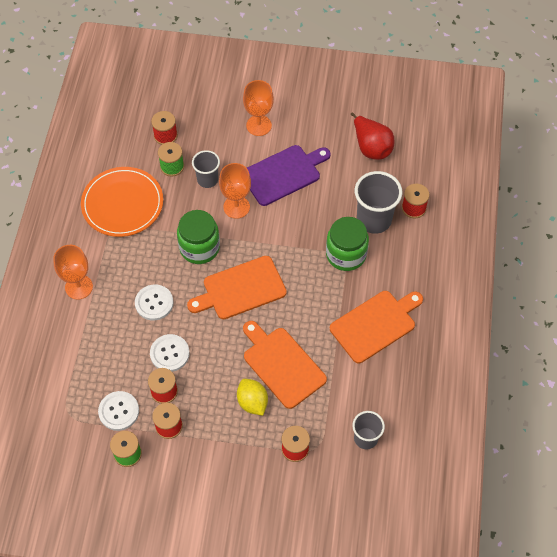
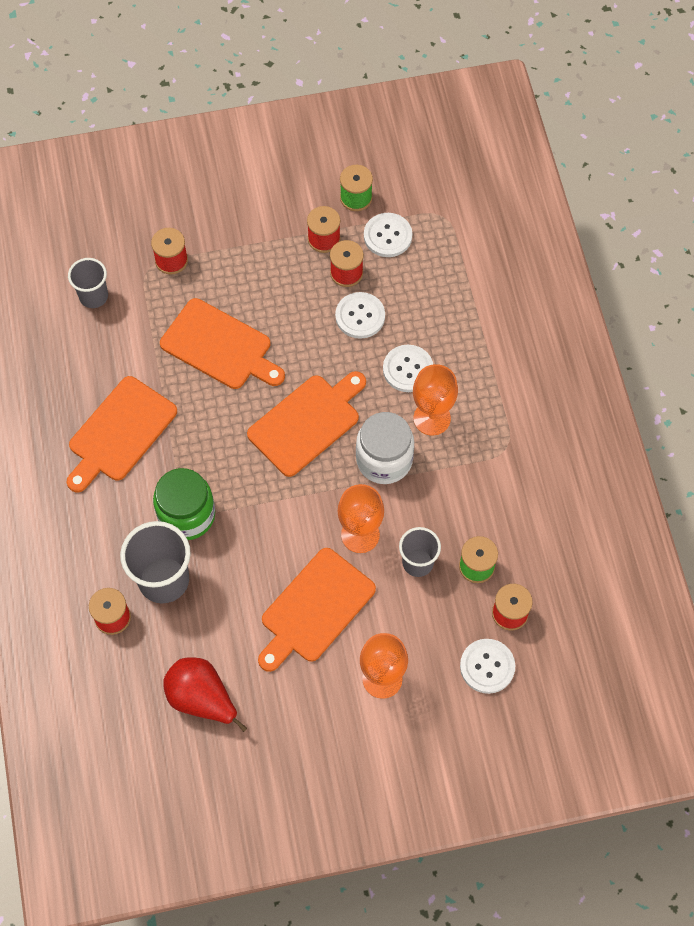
camera: 160 degrees right, 5 degrees up
(79, 287) = (511, 358): orange goblet -> orange goblet (432, 418)
(122, 204) = (515, 487): orange plate -> none
(194, 113) = (487, 666): none -> white button
(199, 248) = (384, 460): green jar -> white jar
(252, 402) = (239, 293): yellow lemon -> none
(283, 174) = (315, 609): purple cutting board -> orange cutting board

